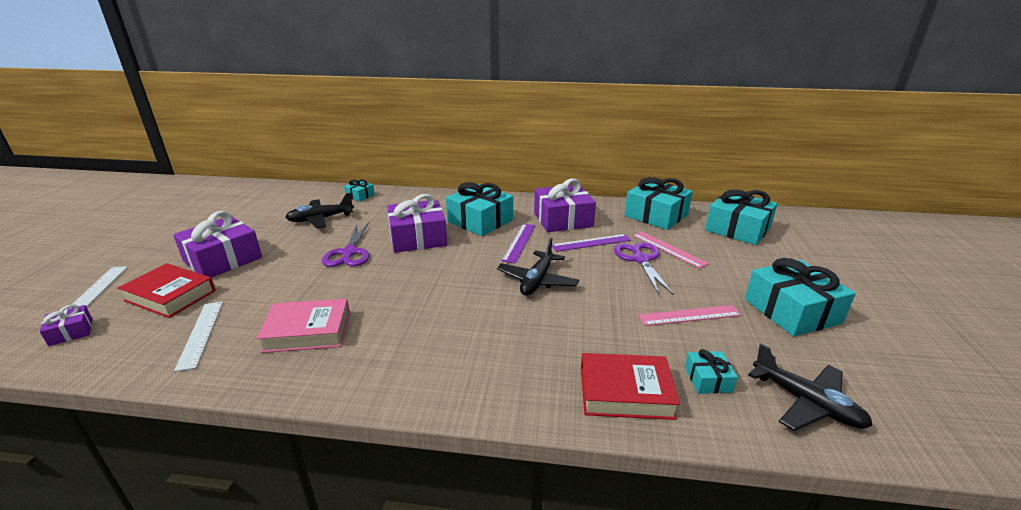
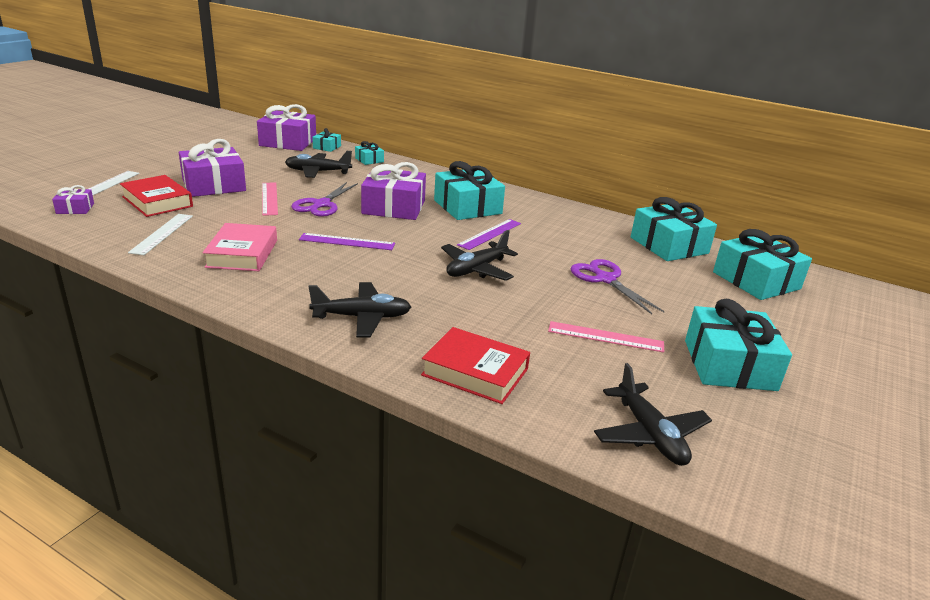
camera: 20 degrees right, 0 degrees up
(307, 331) = (242, 253): pink book -> pink book turned 75 degrees clockwise
(480, 367) = (362, 317): none -> black plane
(563, 219) = (556, 225): purple gift -> purple gift (288, 142)
(591, 243) = (566, 252): purple ruler -> purple ruler (347, 242)
(640, 259) = (605, 279): purple scissors -> purple scissors turned 45 degrees counterclockwise
(668, 249) = (648, 278): pink ruler -> pink ruler (269, 198)
(708, 379) = (567, 388): turquoise gift -> turquoise gift (327, 147)

